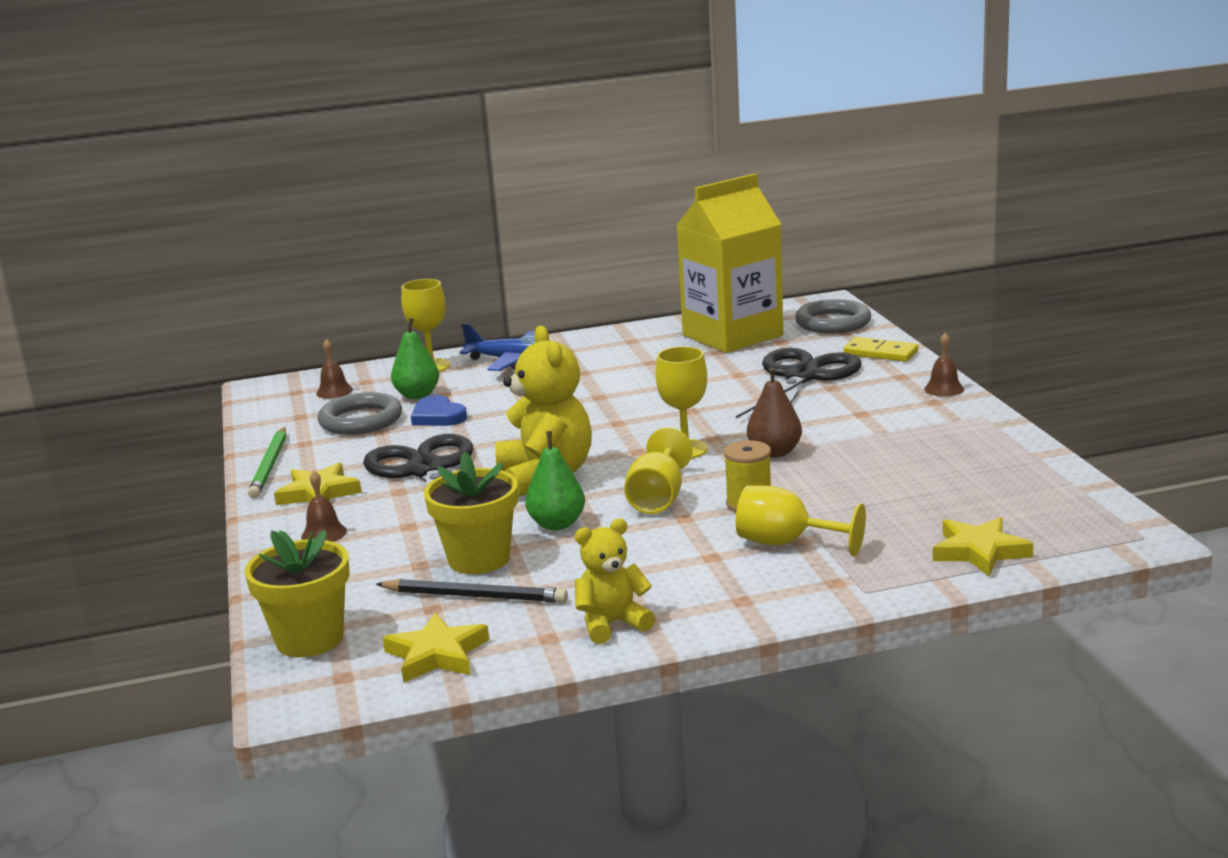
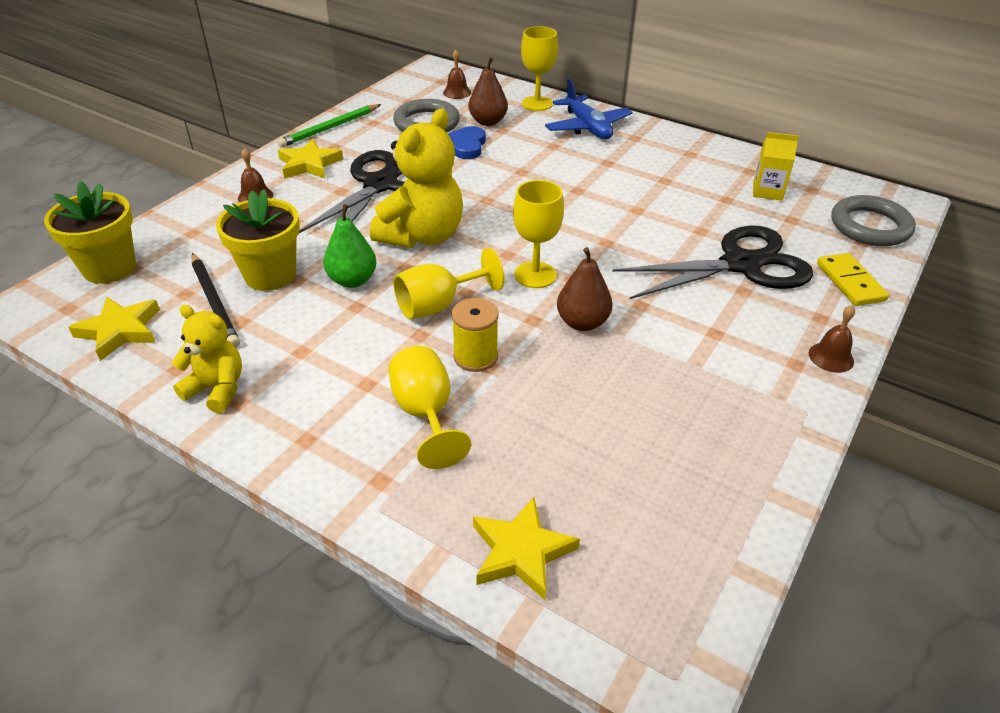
camera: 45 degrees right, 20 degrees up
(417, 395) = (488, 122): green pear -> brown pear
(732, 335) = (767, 191): yellow carton -> yellow carton, size x0.40

